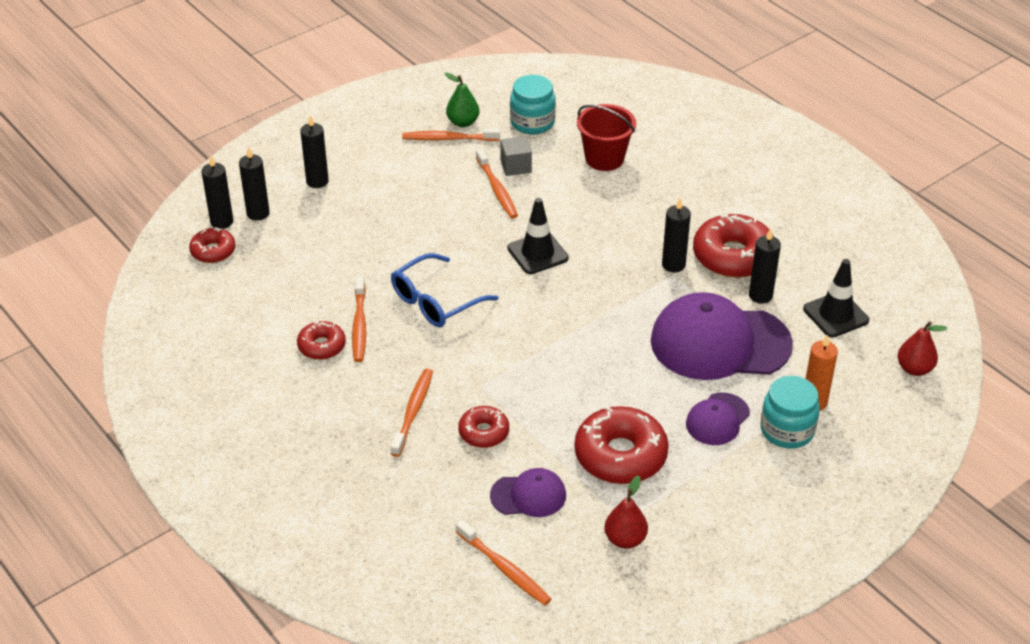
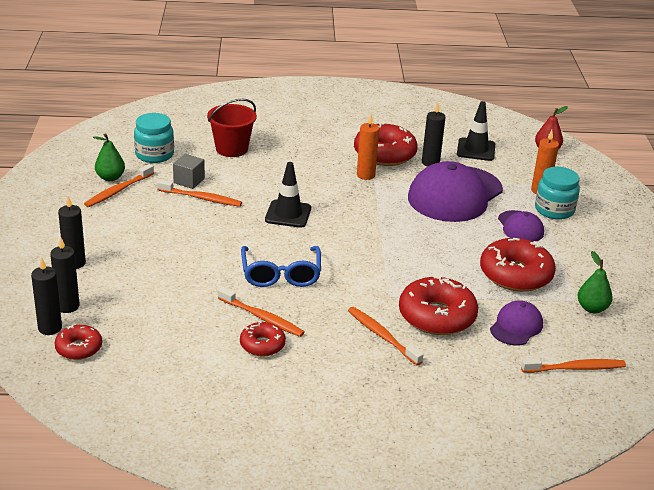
camera: 55 degrees left, 10 degrees down
(483, 432) = (437, 316): red donut -> red donut, size x1.80
(625, 539) = (592, 308): red pear -> green pear
(673, 265) = (365, 175): black candle -> orange candle

